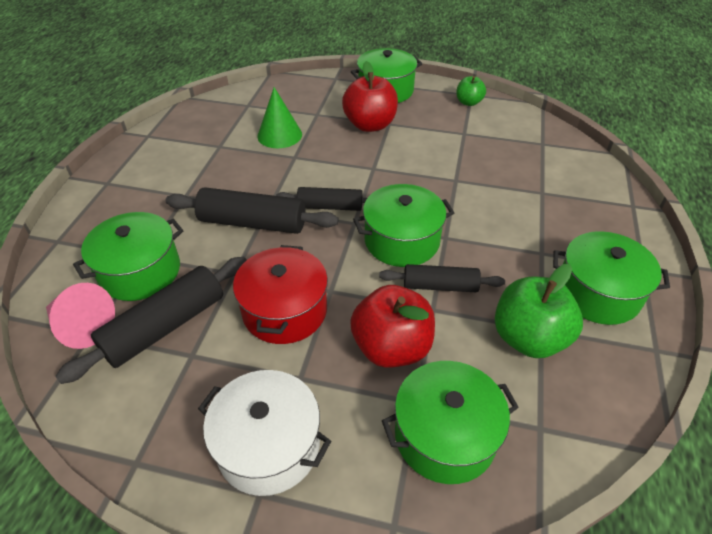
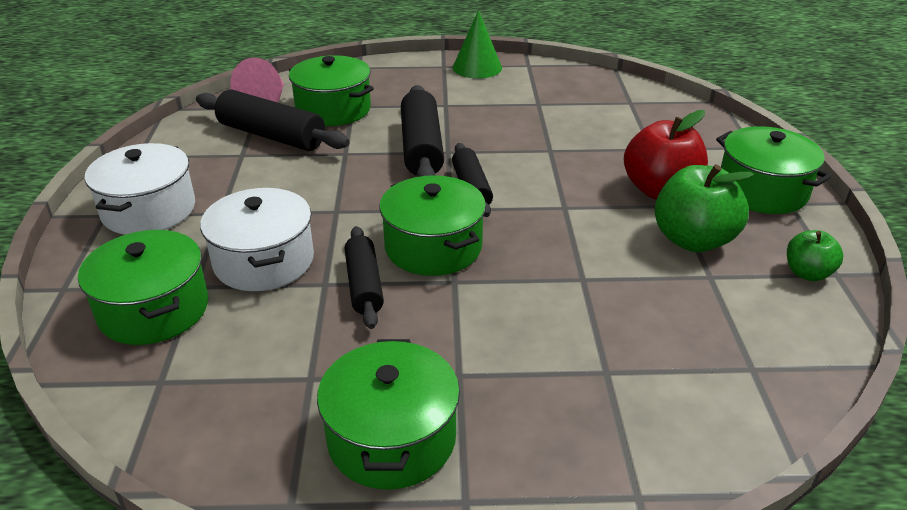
camera: 75 degrees right, 10 degrees down
(279, 135) = (586, 133): green cone -> green cone (477, 67)
(284, 310) = (302, 189): red pot -> none
(391, 347) = (264, 261): red apple -> white pot
(528, 338) = (293, 367): green apple -> green apple (693, 240)

